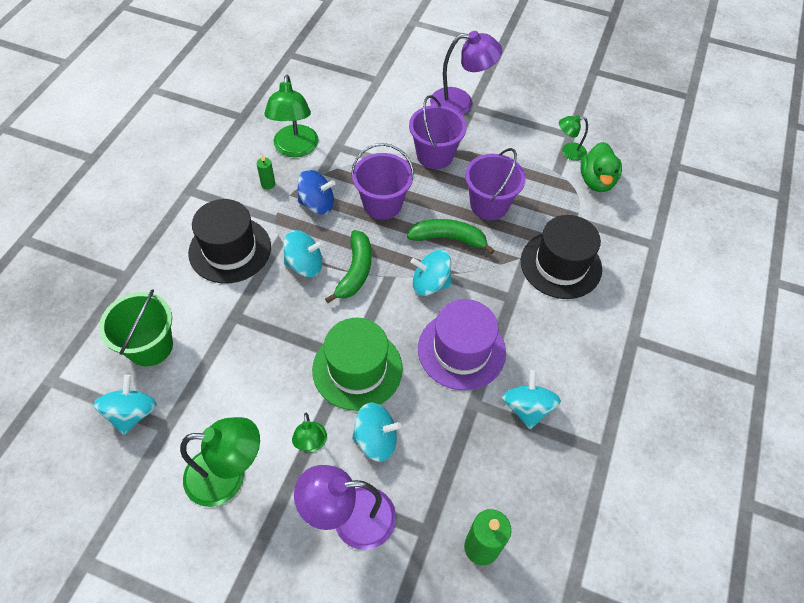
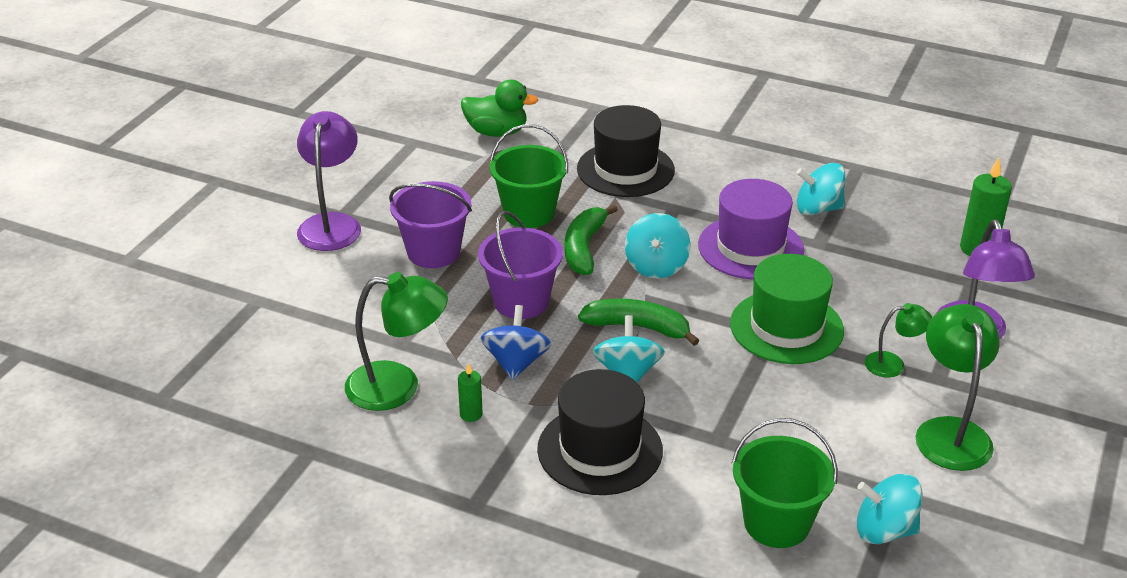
camera: 85 degrees left, 20 degrees down
(376, 440) = (877, 314): turquoise spinning top -> none
(489, 205) = (529, 213): purple bucket -> green bucket
(568, 152) = (444, 146): green lamp -> none

